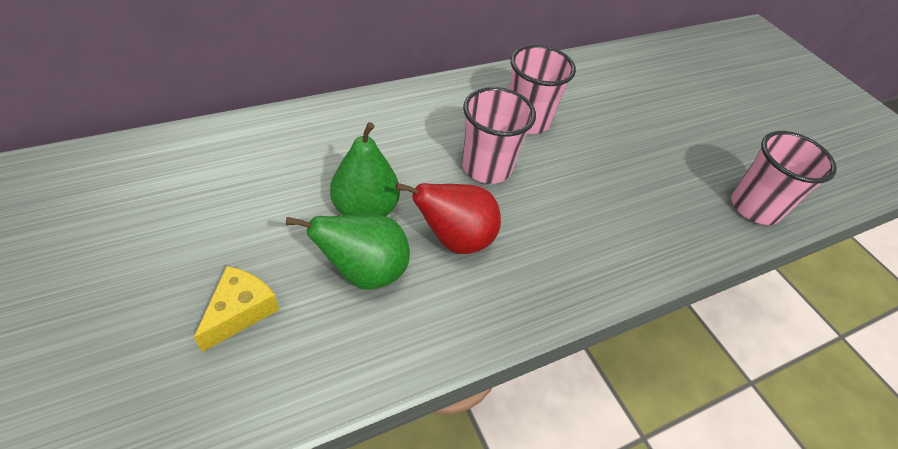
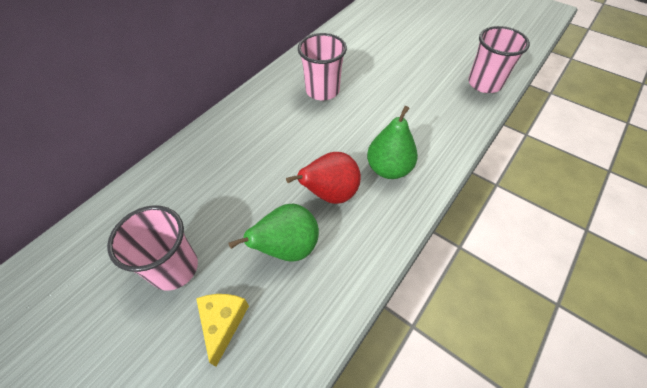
camera: 20 degrees left, 5 degrees up
(365, 210) = (259, 204): green pear -> green pear (389, 169)
(486, 167) = (318, 135): pink cup -> pink cup (174, 268)

